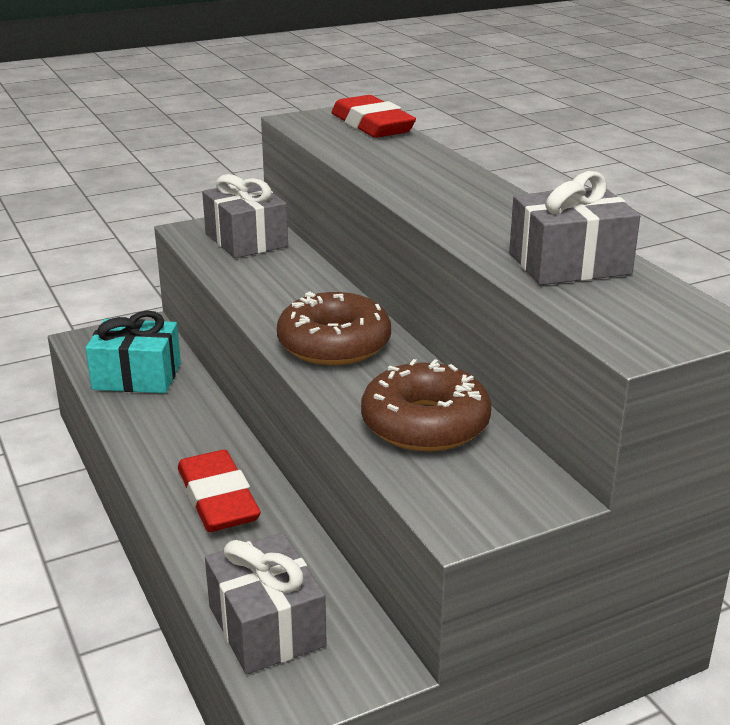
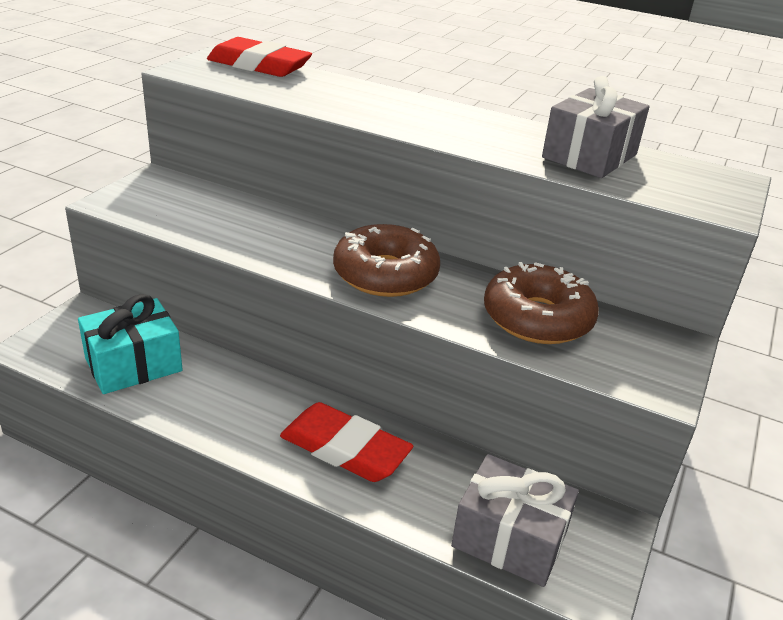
camera: 40 degrees left, 5 degrees up
(246, 240) = (180, 199): grey gift -> none

